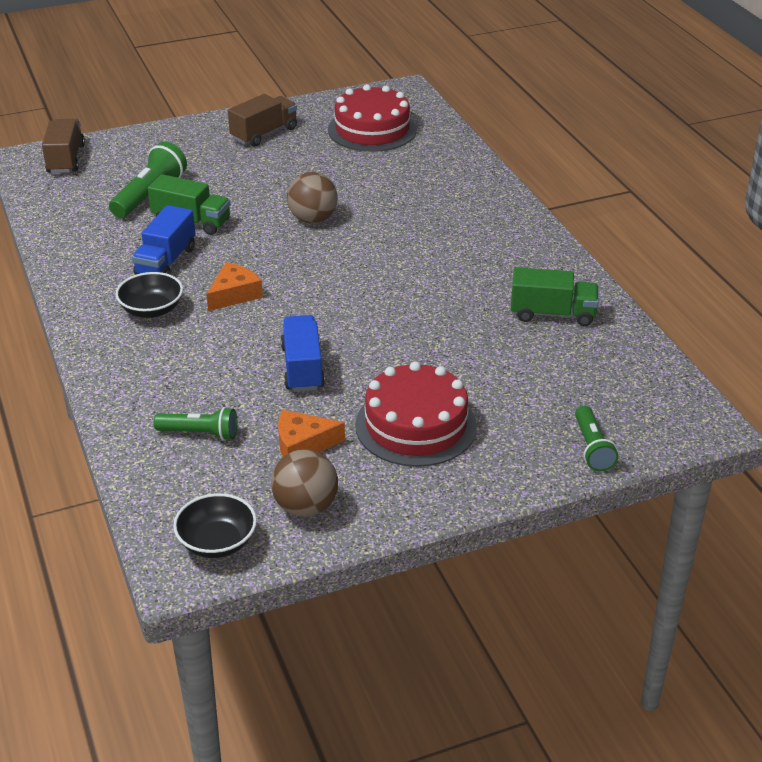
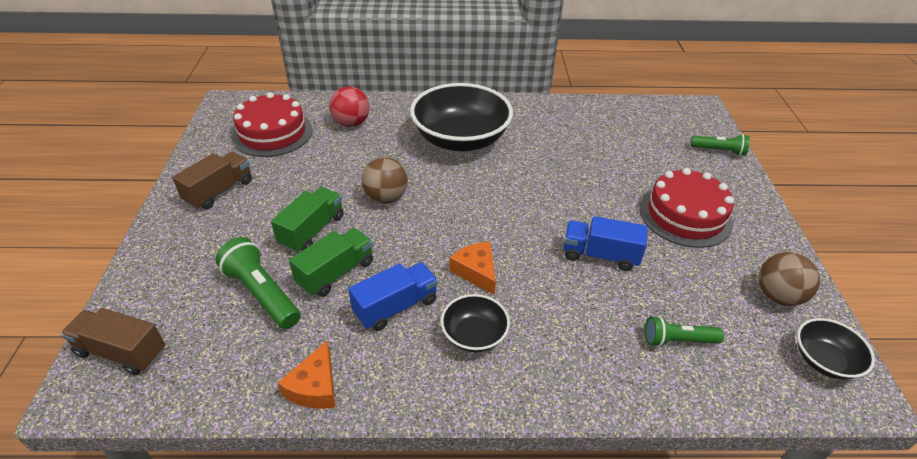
camera: 70 degrees left, 5 degrees up
(166, 261) = (396, 307): blue truck -> blue truck turned 75 degrees counterclockwise
(200, 433) = (678, 340): green flashlight -> green flashlight turned 120 degrees counterclockwise
(264, 134) = (219, 191): brown truck -> brown truck turned 60 degrees clockwise
(302, 444) = (701, 279): orange cheese -> orange cheese (315, 387)
(426, 166) = (351, 123): none -> red ball
(451, 239) = (460, 139): none -> black bowl
(552, 314) = (573, 125): green truck -> green truck (312, 230)

